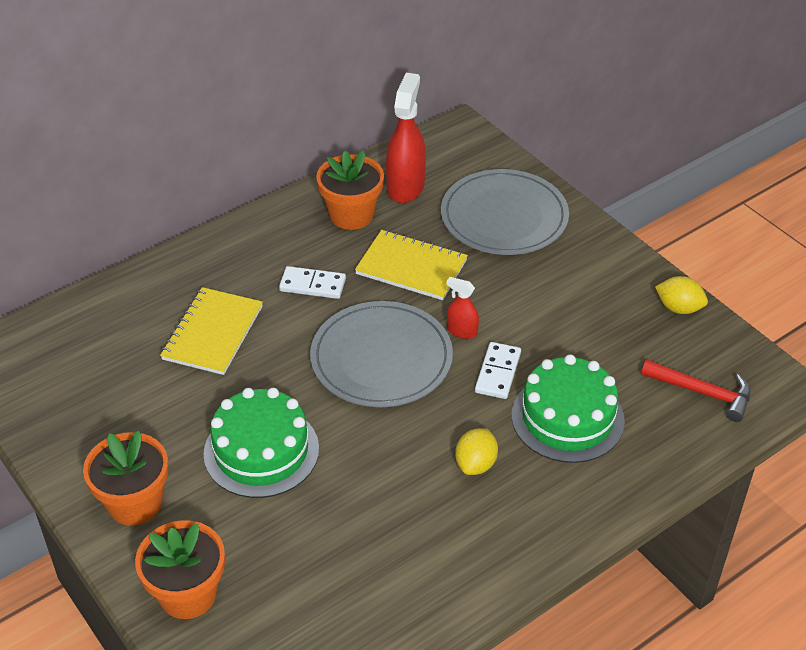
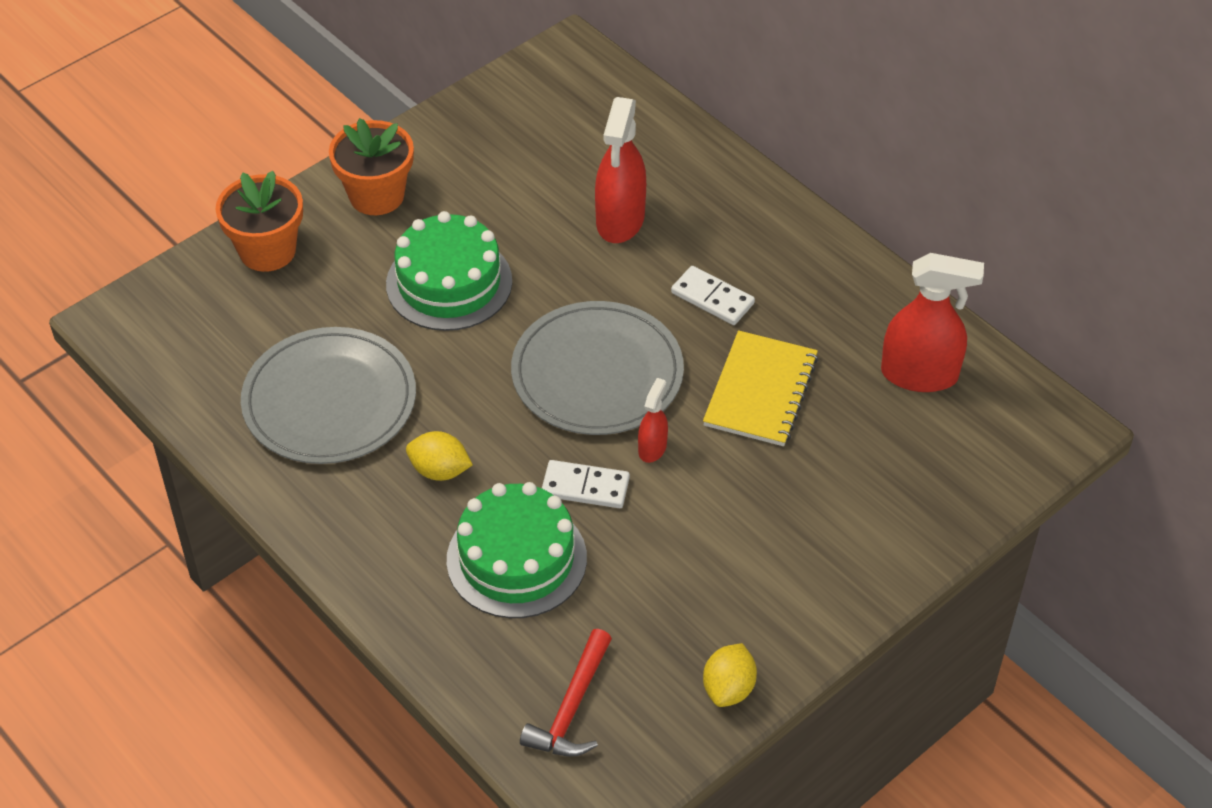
camera: 85 degrees right, 5 degrees up
(213, 333) = (620, 220): yellow notebook -> red spray bottle
(312, 285) = (712, 298): white domino -> white domino turned 60 degrees counterclockwise
(351, 215) = (850, 323): orange flower pot -> none
(504, 216) = (880, 485): grey plate -> grey plate (329, 400)

